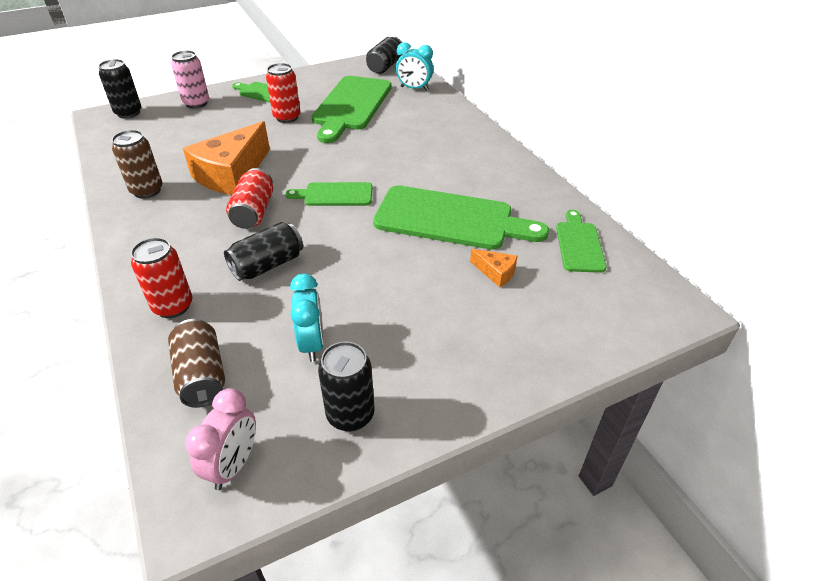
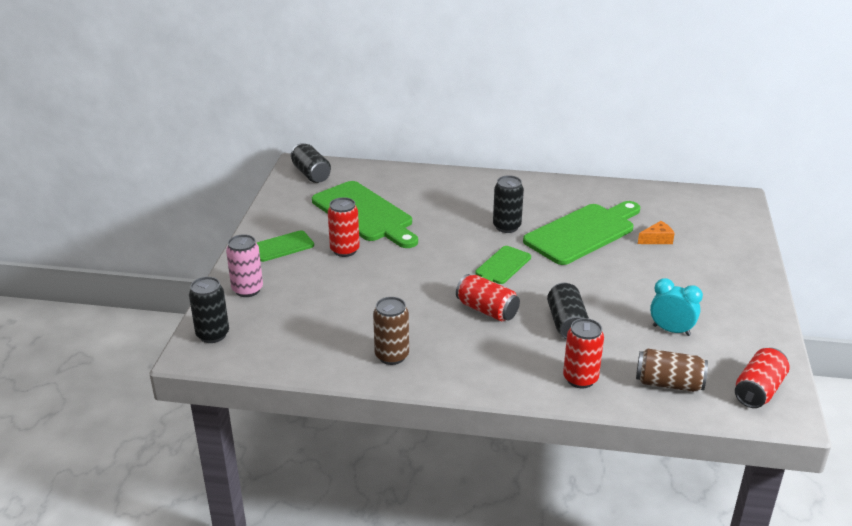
camera: 55 degrees left, 10 degrees down
(232, 174) = (414, 305): orange cheese -> none
(233, 465) = (758, 390): pink clock -> red can
(350, 415) = (746, 336): black can -> black can (506, 227)
(414, 88) = (373, 176): turquoise clock -> none
(579, 244) = (655, 201): green cutting board -> none

